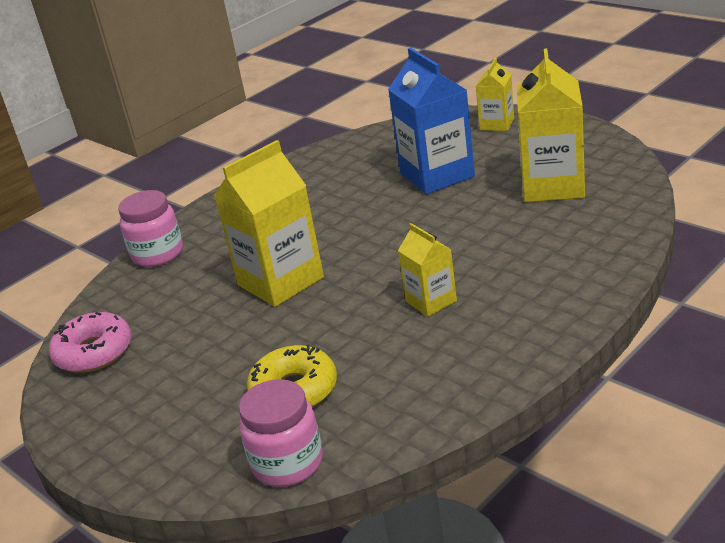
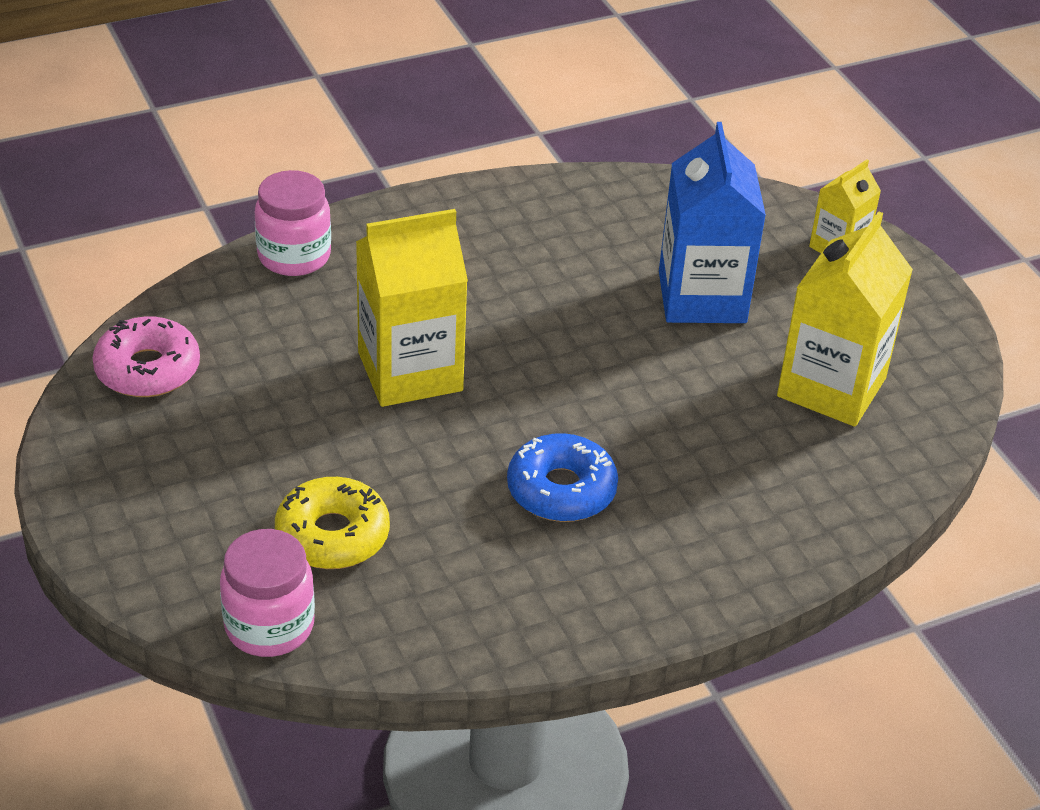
camera: 15 degrees right, 10 degrees up
(431, 301) = (561, 490): yellow carton -> blue donut

